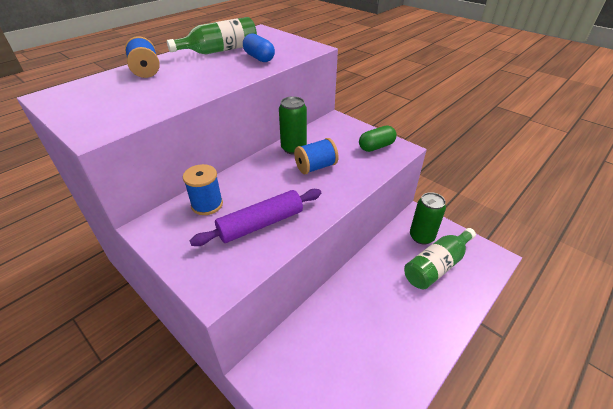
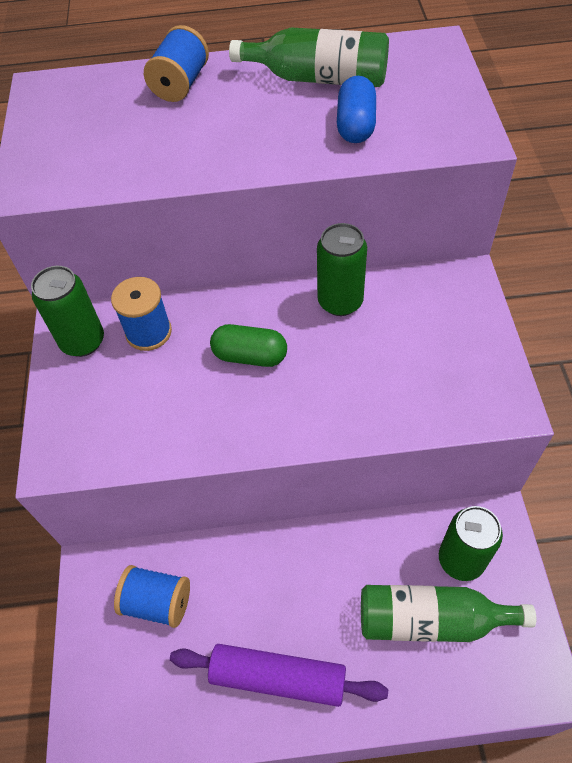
camera: 45 degrees right, 15 degrees up
(168, 229) = (83, 341): none -> green can
(261, 224) = (178, 404): purple rolling pin -> purple rolling pin (278, 677)
(315, 167) = (335, 357): blue spool -> blue spool (157, 602)
(376, 147) = (469, 376): green capsule -> green capsule (250, 356)

